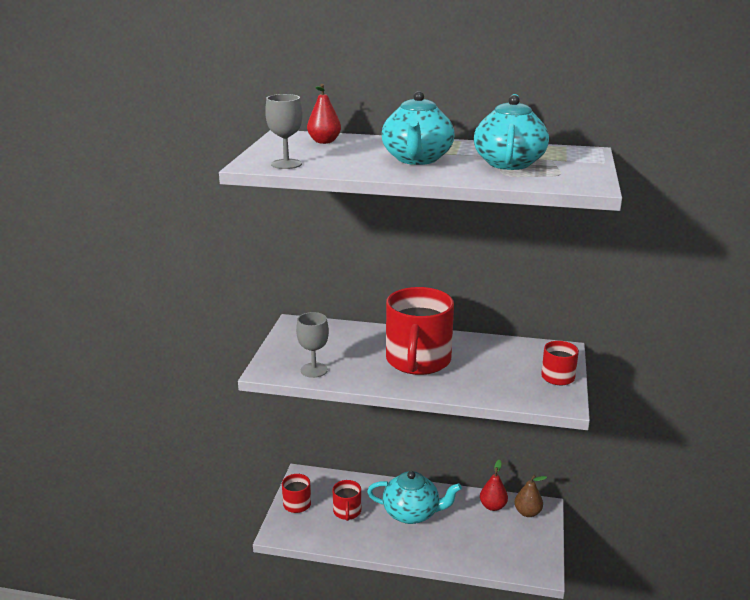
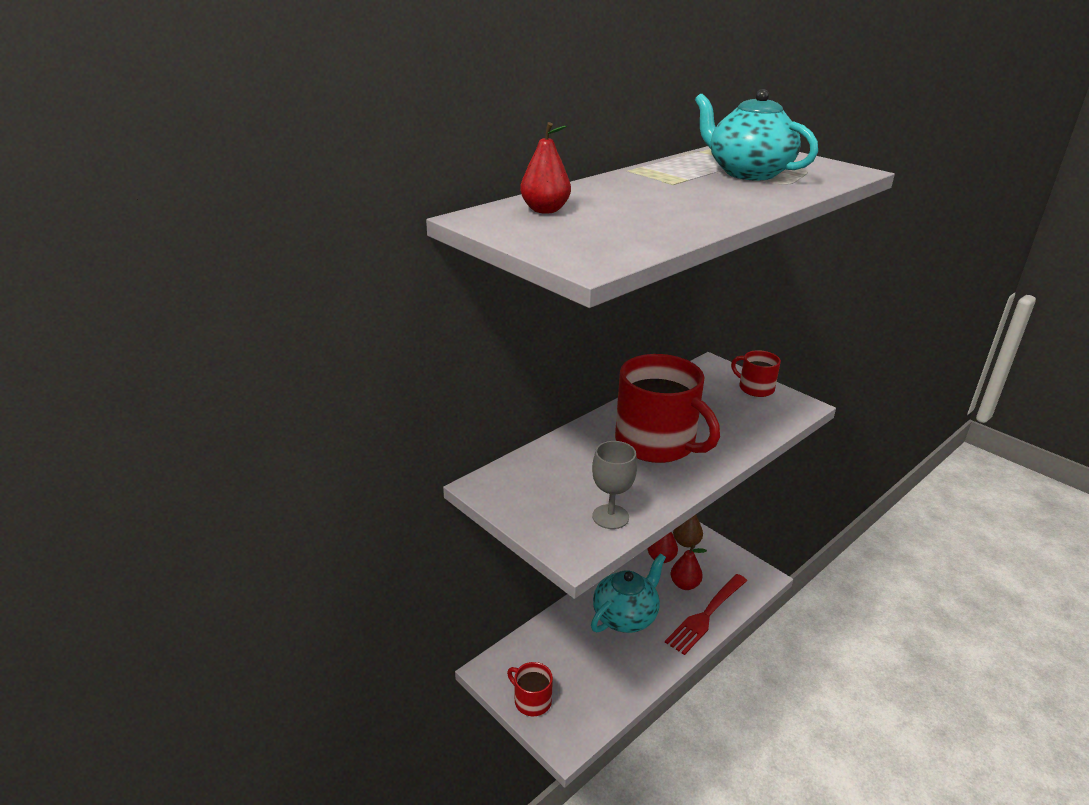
camera: 55 degrees left, 5 degrees up
(286, 164) = (617, 248): grey goblet -> none
(347, 511) = (582, 664): red mug -> none
(417, 159) = (686, 195): turquoise teapot -> none
(460, 553) = (706, 615): none -> red fork
(479, 530) = (685, 584): none -> red pear

